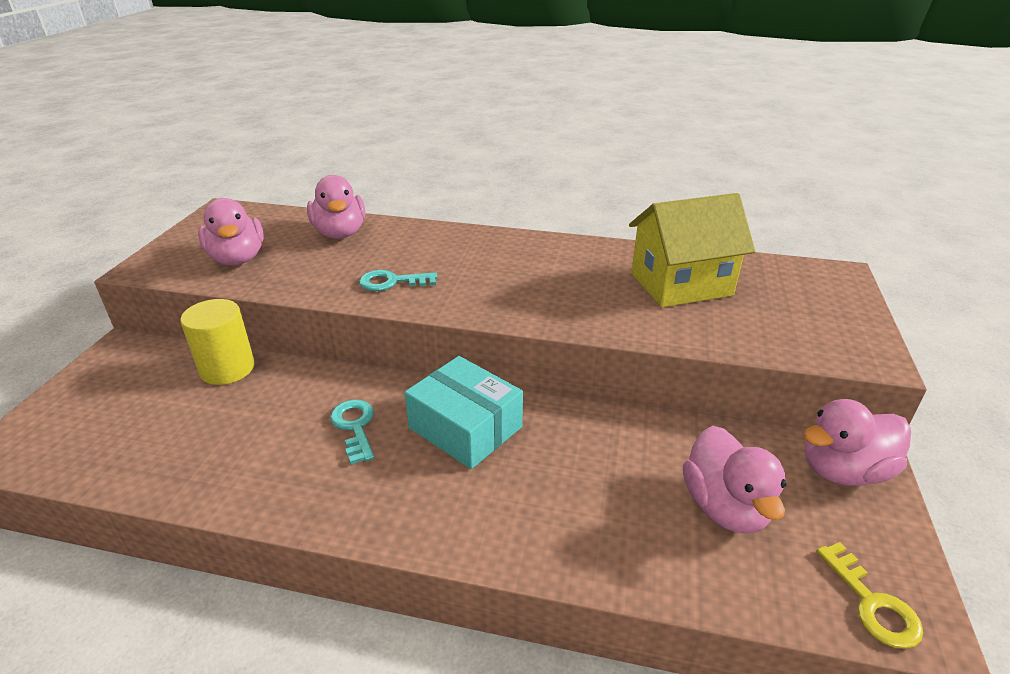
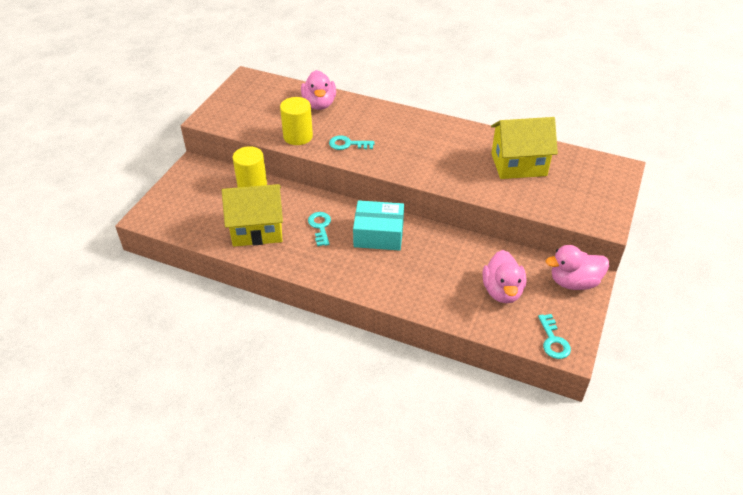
camera: 10 degrees right, 10 degrees up
(231, 447) = (257, 230): none -> yellow house
(237, 259) = (259, 118): pink duck -> none
(304, 279) = (298, 136): none -> yellow cylinder
(465, 427) = (378, 234): turquoise box -> turquoise box turned 45 degrees counterclockwise
(872, 603) = (553, 341): yellow key -> turquoise key

